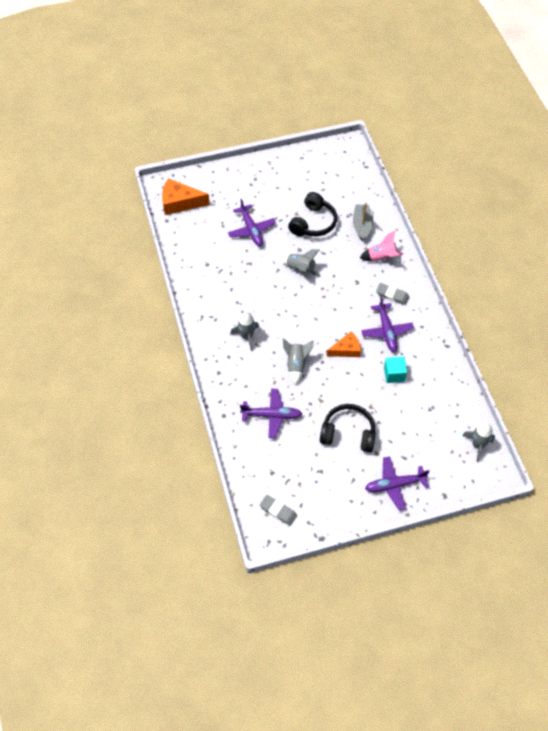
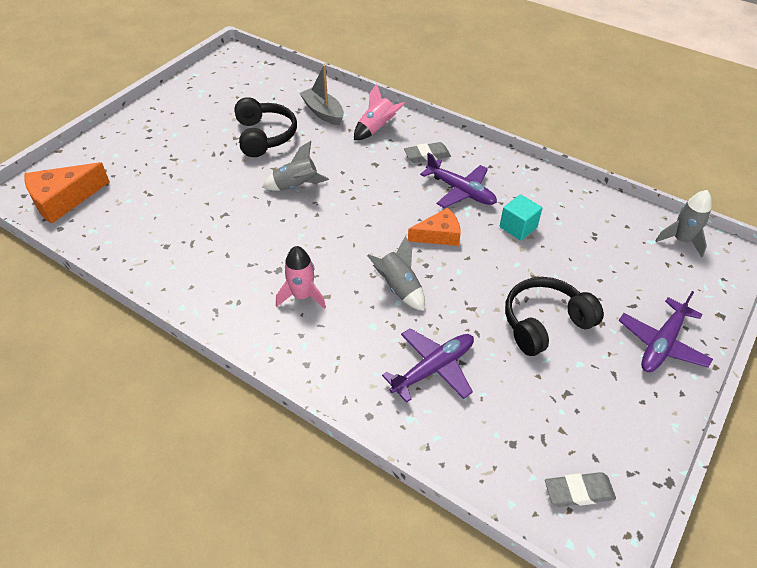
camera: 40 degrees left, 10 degrees down
(246, 337) = (302, 296): grey rocket -> pink rocket
(251, 230) = (193, 180): purple plane -> none
(346, 349) = (439, 235): orange cheese -> orange cheese turned 45 degrees clockwise

